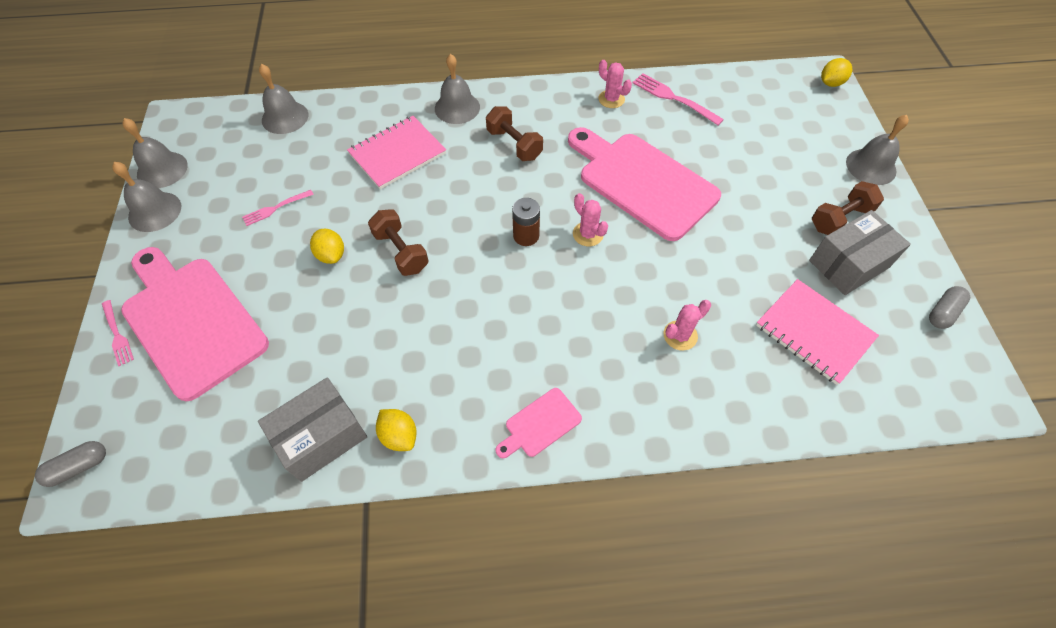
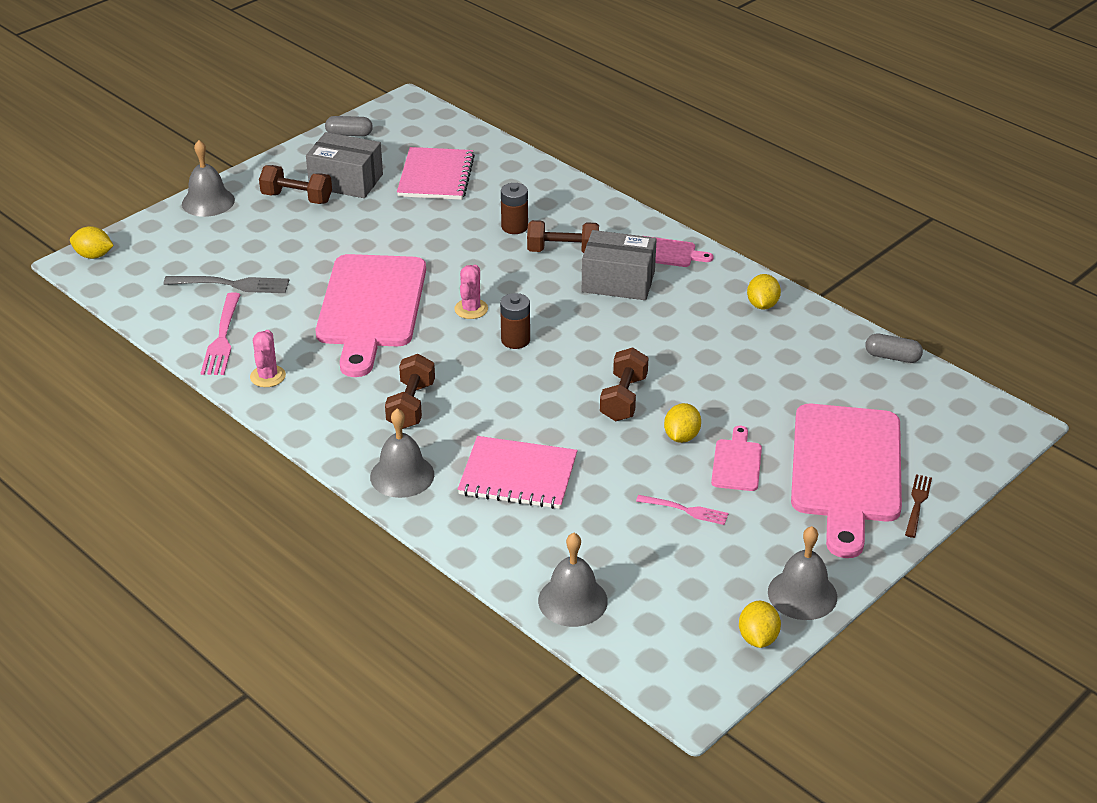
camera: 130 degrees left, 20 degrees down
(79, 467) = (1004, 433): grey capsule -> grey capsule (892, 357)
(117, 334) = (917, 503): pink fork -> brown fork
(162, 169) = (758, 638): grey bell -> yellow lemon
(274, 265) = (737, 463): none -> pink cutting board
(321, 437) = (815, 337): grey box -> grey box (618, 282)
(613, 345) = (563, 251): none -> brown dumbbell
(680, 335) = (514, 227): pink cactus -> brown battery
(736, 129) = (232, 284): none -> grey fork

